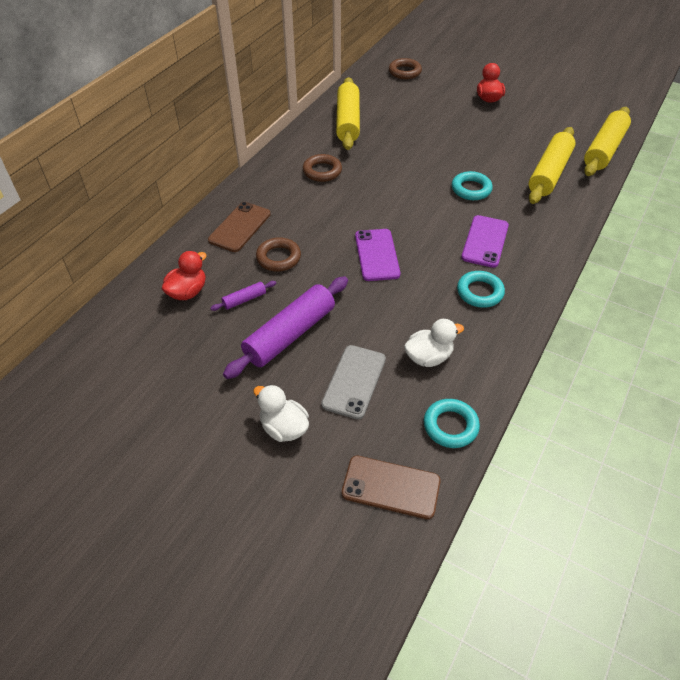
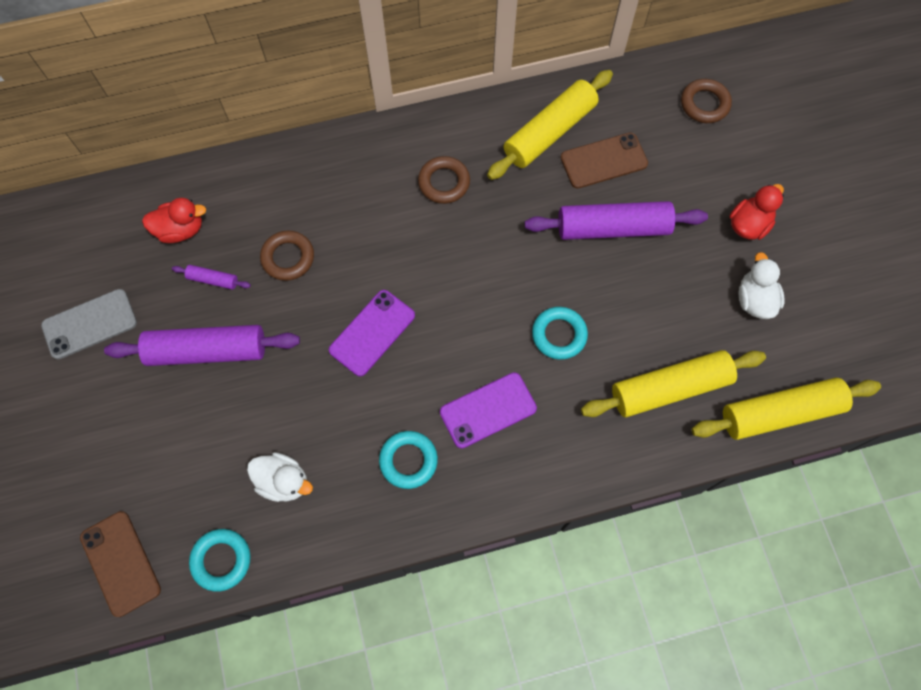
camera: 45 degrees right, 20 degrees up
(240, 227) = (296, 191): brown phone -> brown phone (603, 161)
(284, 428) = (108, 435): white duck -> white duck (754, 300)
(354, 381) = (202, 445): grey phone -> grey phone (89, 324)
(432, 136) = (613, 228): none -> purple rolling pin

